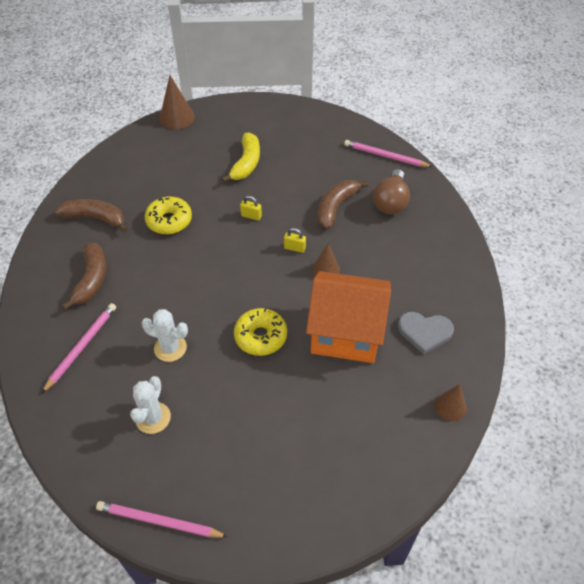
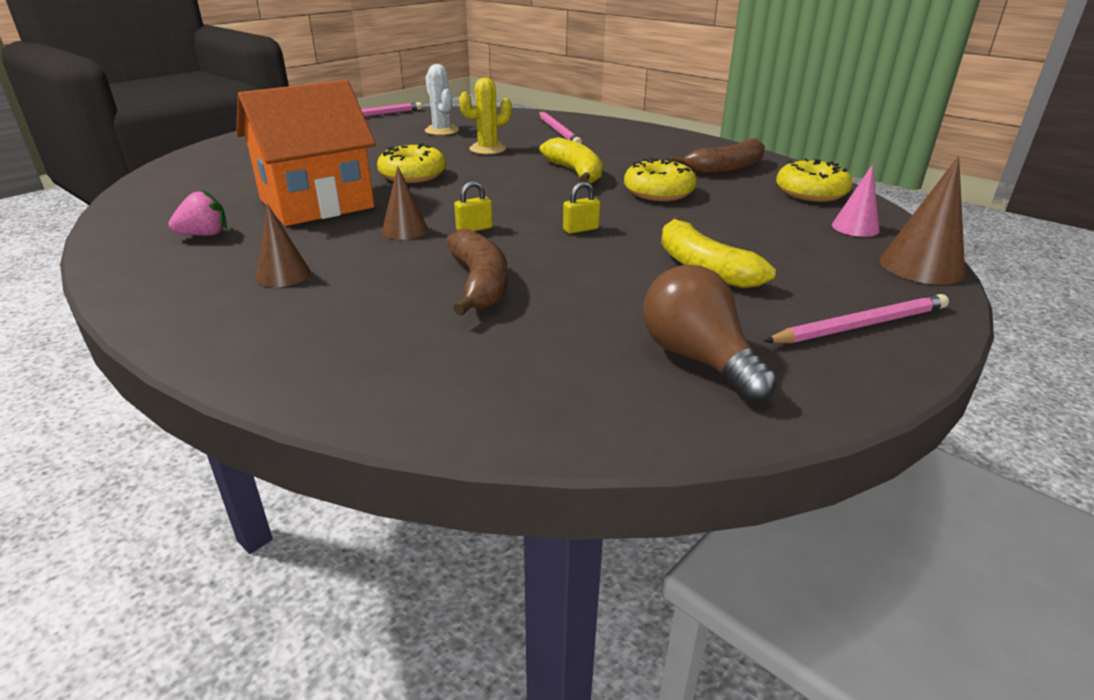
camera: 135 degrees right, 20 degrees down
(92, 279) = (631, 148): brown banana -> none
(109, 173) = (811, 193): none -> yellow donut
(149, 144) = (855, 227): none -> pink cone
(170, 348) = (487, 149): white cactus -> yellow cactus
(172, 271) = (575, 173): none -> yellow banana
(385, 156) = (496, 402): pink pencil -> pink pencil (860, 325)
(391, 202) = (390, 331): brown light bulb -> brown light bulb (698, 359)
(424, 332) = (205, 235): grey heart -> pink strawberry
(450, 406) = (137, 206): brown cone -> brown cone (283, 275)

